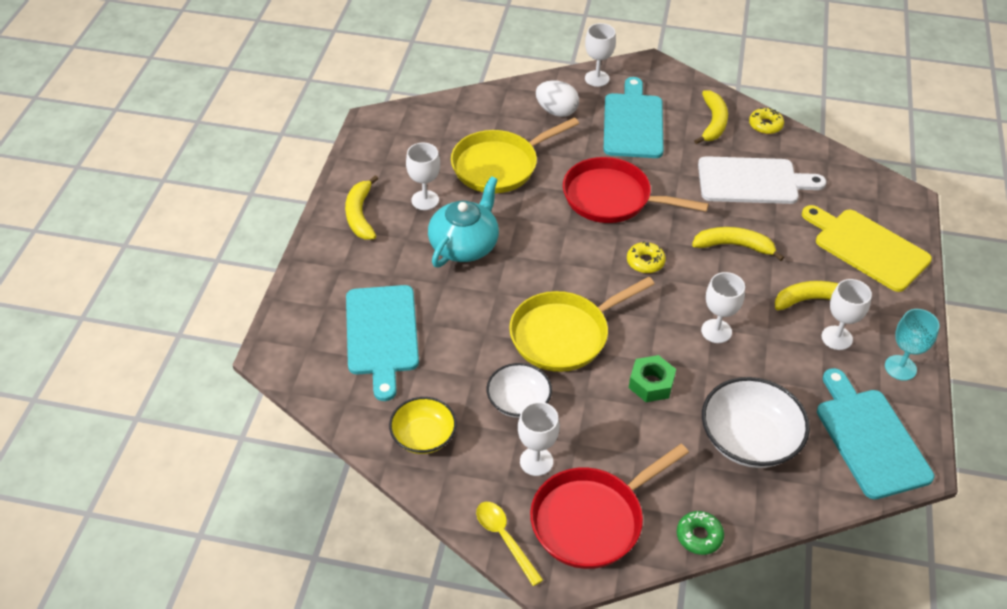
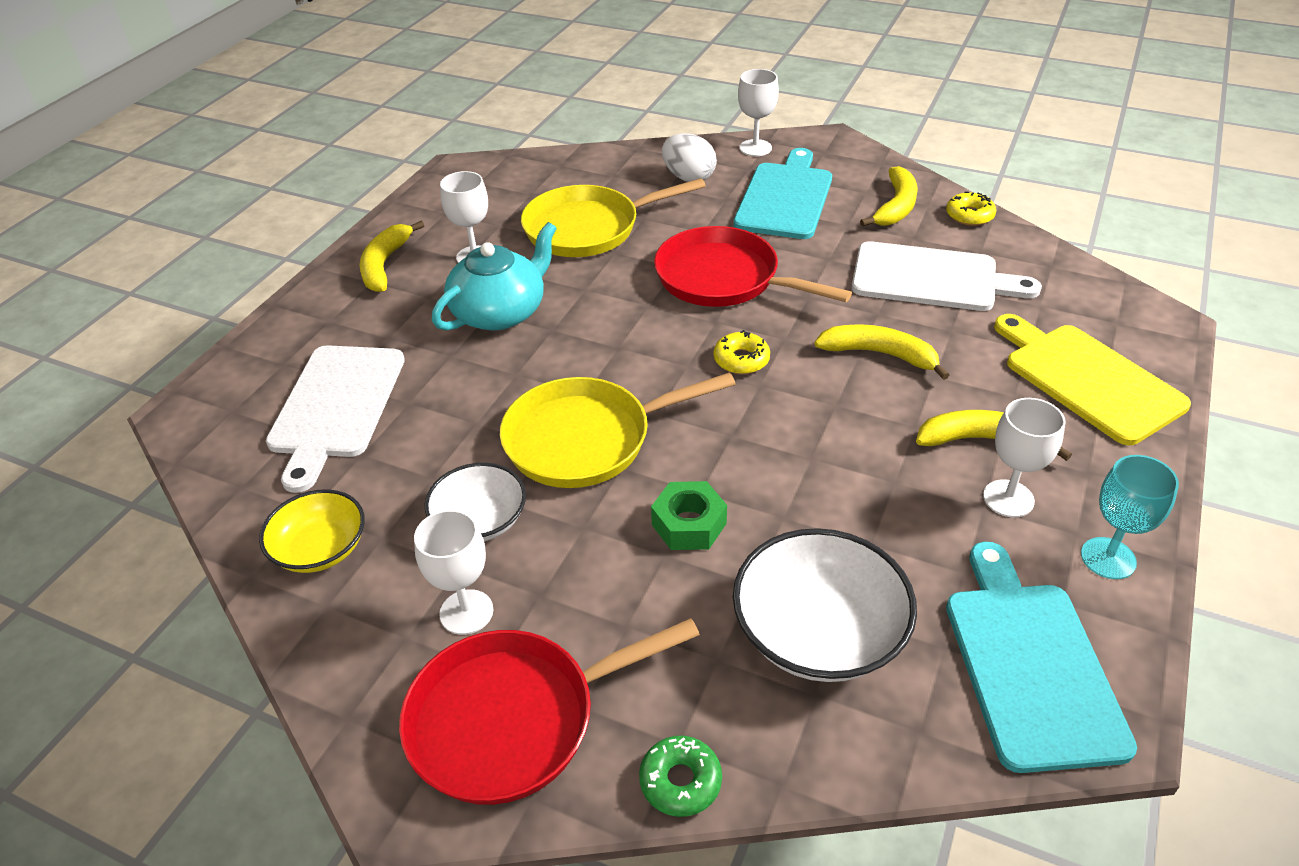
camera: 15 degrees right, 5 degrees down
(382, 334) = (336, 406): turquoise cutting board -> white cutting board
(504, 539) = (362, 726): yellow spoon -> none
(716, 331) = (816, 464): white goblet -> none

